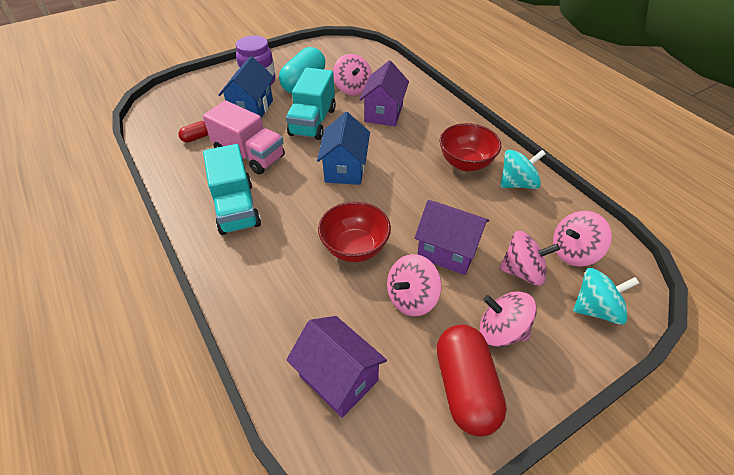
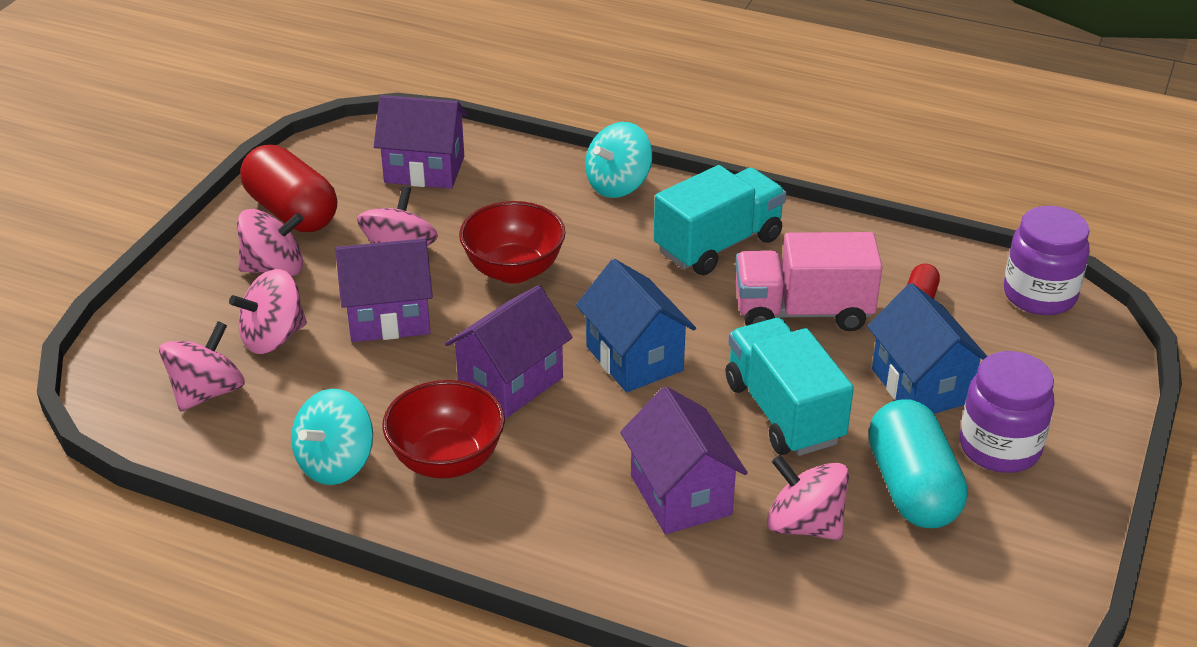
camera: 145 degrees right, 10 degrees down
(153, 117) = (1039, 295): none -> purple jar
(236, 208) = (718, 244): turquoise truck -> turquoise truck turned 105 degrees clockwise
(411, 184) = (510, 382): none -> purple house
(596, 308) = (161, 336): turquoise spinning top -> turquoise spinning top (618, 185)

